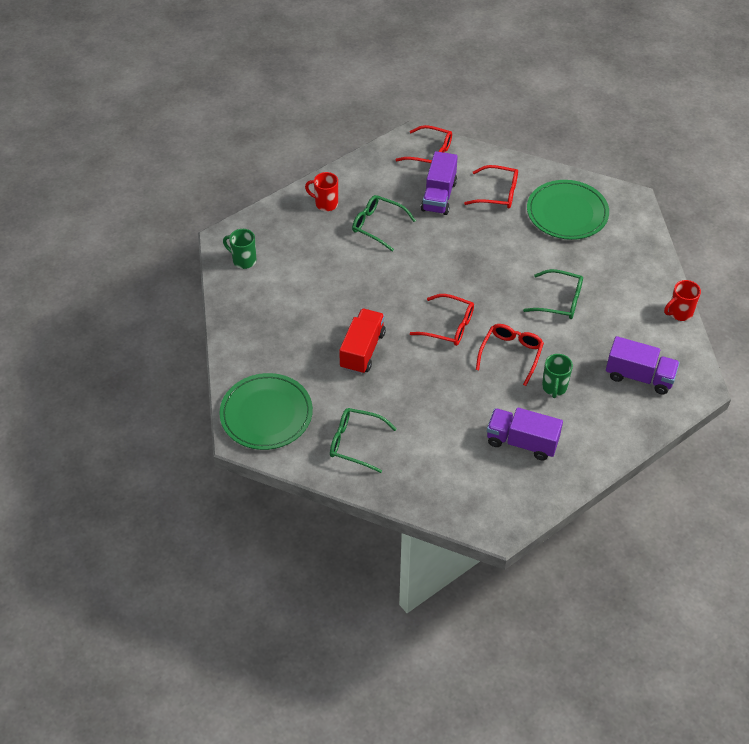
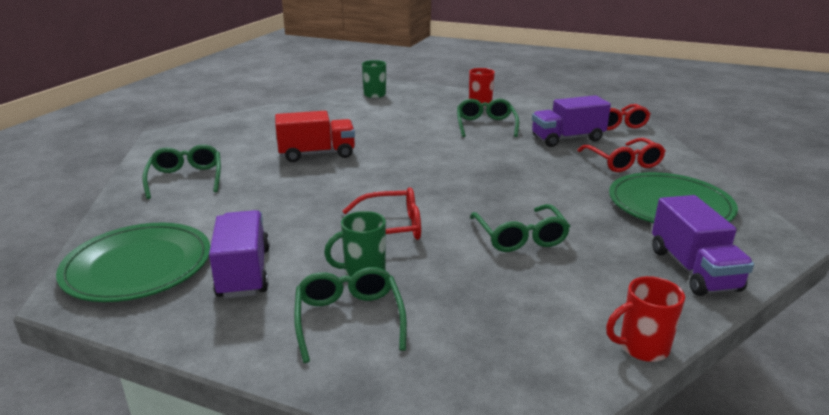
camera: 60 degrees right, 25 degrees down
(266, 414) = (202, 137): green plate -> green plate (138, 266)
(449, 326) = (395, 184): red glasses -> none
(596, 410) = (349, 318): none -> green glasses
(639, 376) = (456, 343): purple truck -> purple truck (693, 269)
(679, 313) = (642, 348): red mug -> red mug turned 45 degrees counterclockwise

